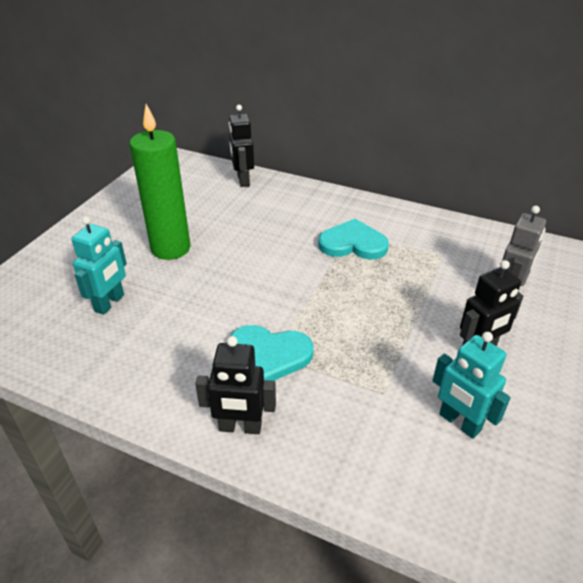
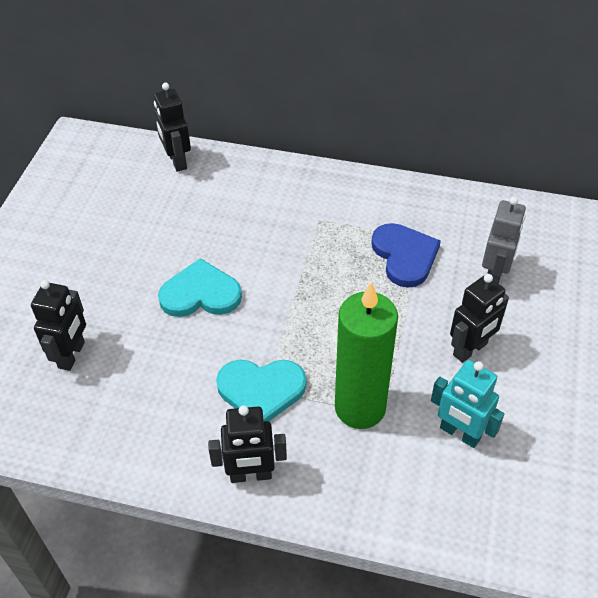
camera: 10 degrees left, 10 degrees up
(110, 303) = (72, 355): turquoise robot -> black robot
(171, 248) = (118, 272): green candle -> green candle (360, 407)
(353, 243) = (322, 235): turquoise heart -> turquoise heart (200, 293)
(424, 267) = (404, 256): none -> blue heart

